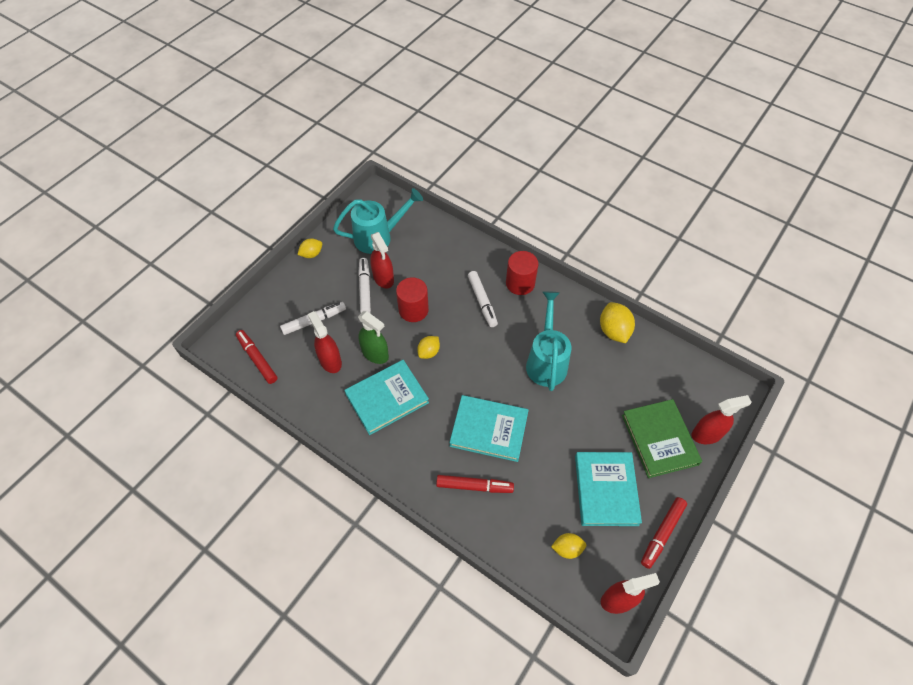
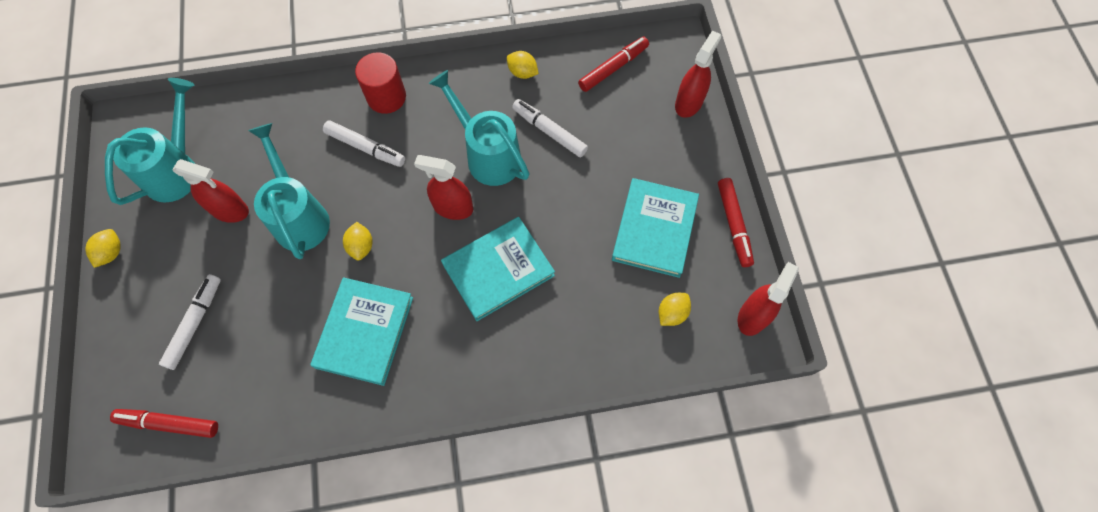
camera: 45 degrees left, 10 degrees up
(330, 361) = (260, 349): red spray bottle -> red spray bottle (453, 207)
(365, 289) = (219, 239): white marker -> white marker (549, 131)
(375, 354) = (304, 298): green spray bottle -> none
(413, 310) = (299, 216): red cylinder -> turquoise watering can
(474, 486) = (537, 336): red marker -> red marker (613, 68)
(606, 490) = (654, 229): turquoise book -> turquoise book turned 60 degrees clockwise
(613, 331) = (522, 72): yellow lemon -> yellow lemon, size x0.62
(659, 439) = (656, 142): green book -> none

